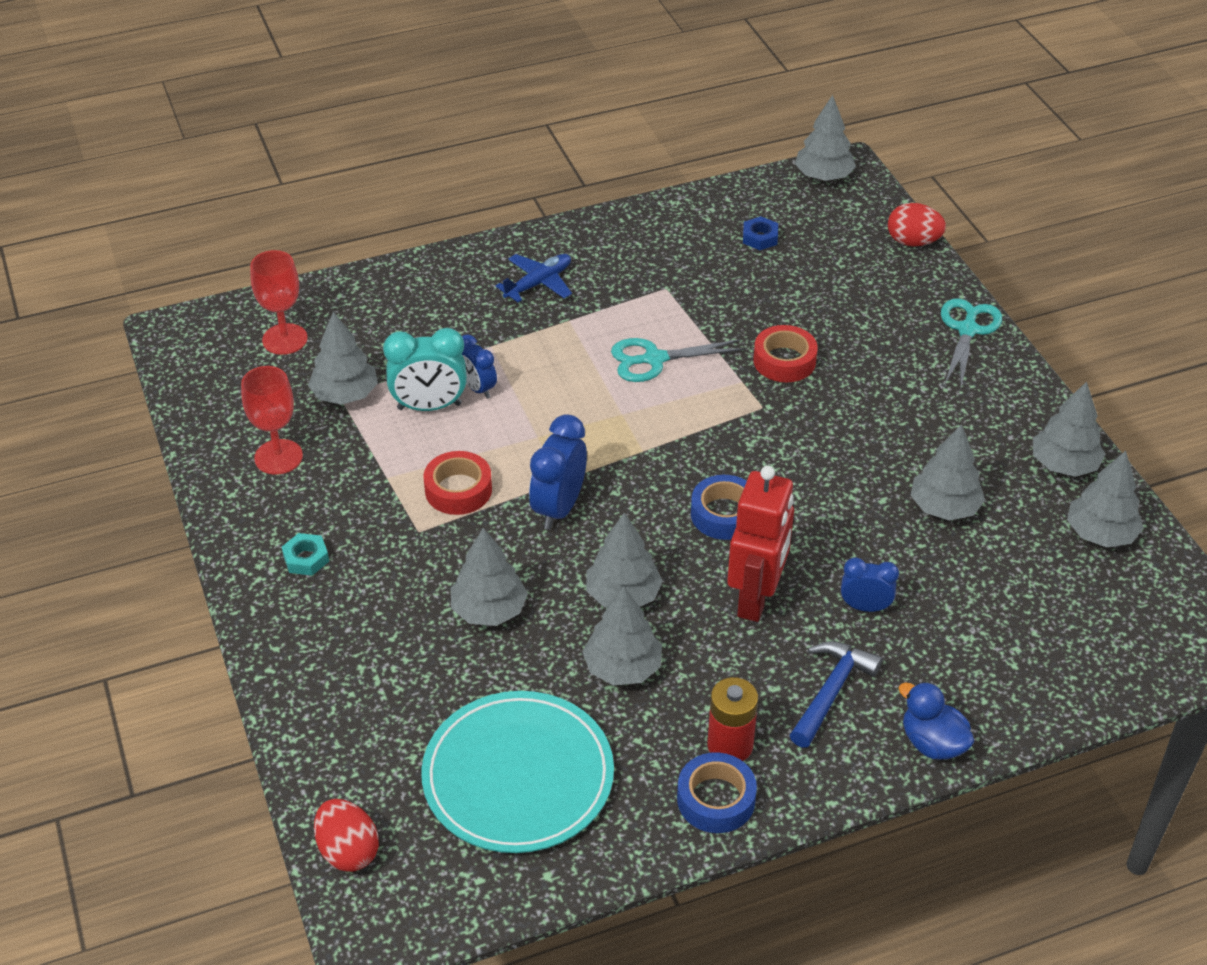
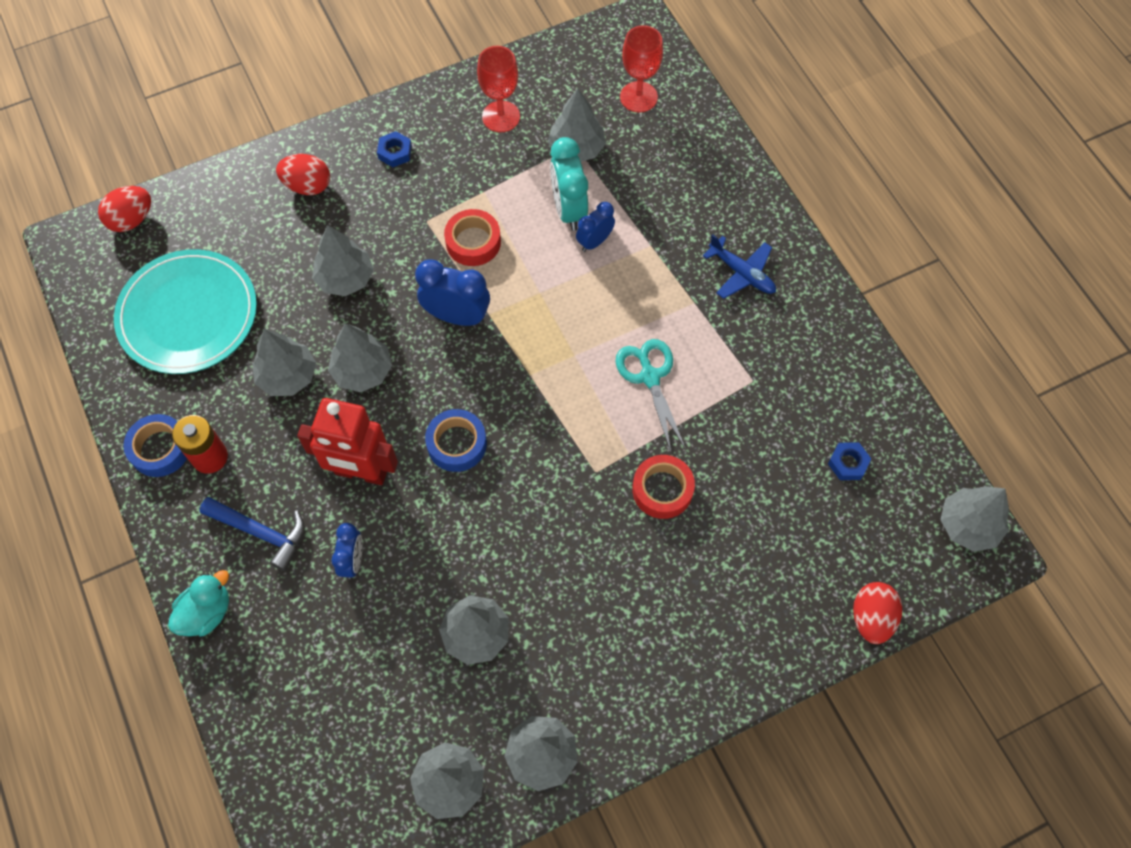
camera: 85 degrees right, 20 degrees up
(306, 558) = (395, 152): turquoise nut -> blue nut
(337, 648) = (307, 186): none -> red egg
(932, 743) = (206, 612): blue duck -> turquoise duck
(967, 329) = (734, 670): turquoise scissors -> none

